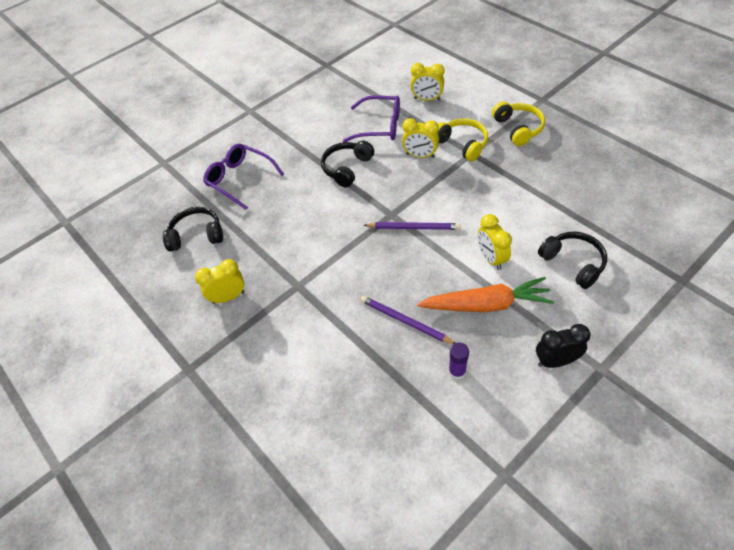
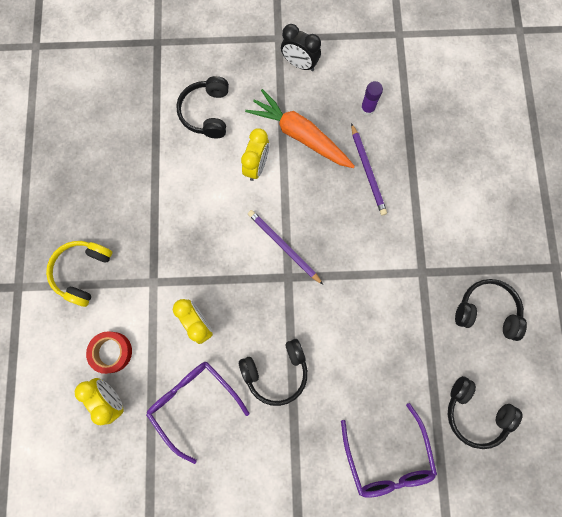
camera: 145 degrees left, 25 degrees up
(228, 297) = (486, 311): yellow clock -> black headphones
(452, 113) = (111, 352): none -> red tape
(462, 144) = (149, 301): yellow headphones -> none

